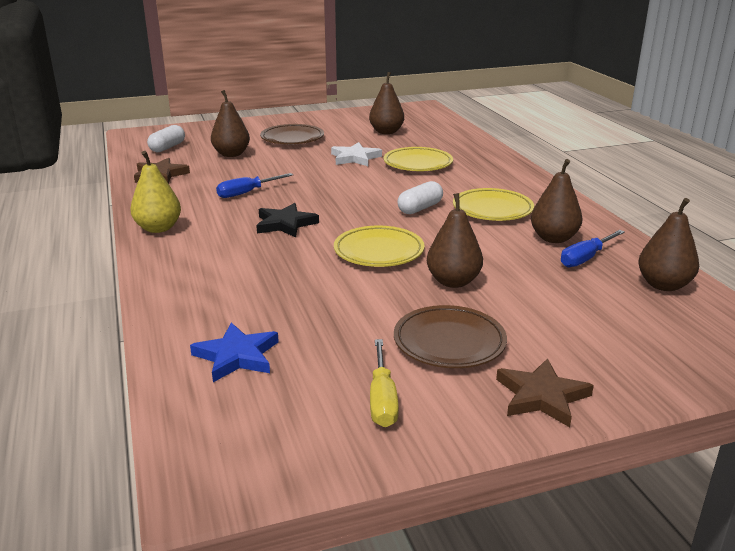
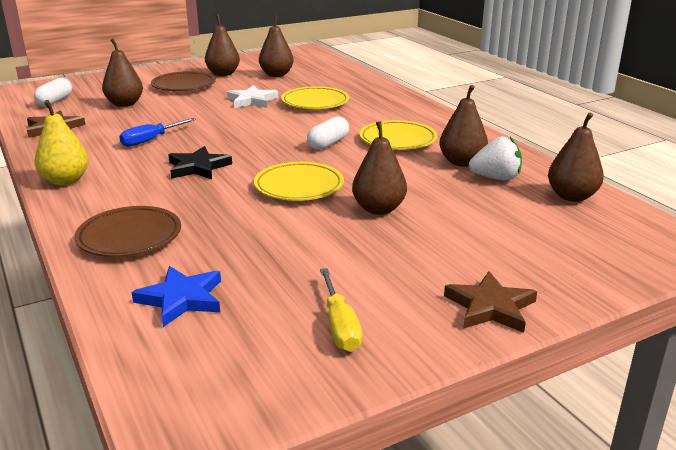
camera: 10 degrees left, 0 degrees up
(333, 128) = (223, 74): none -> brown pear
(449, 342) = (390, 266): brown plate -> brown plate (129, 237)
(585, 258) = (496, 178): blue screwdriver -> white strawberry

